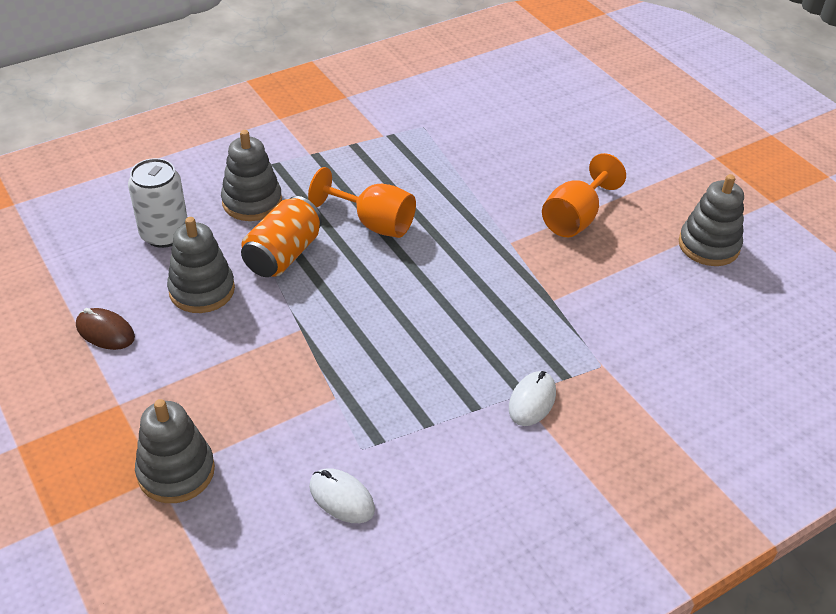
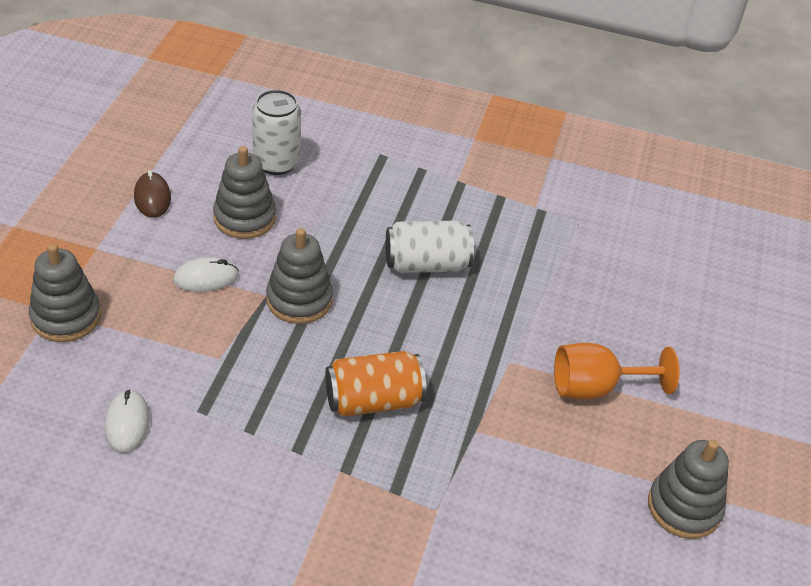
camera: 45 degrees right, 0 degrees up
(252, 202) = (364, 184): grey stacking toy -> grey stacking toy (299, 300)
(283, 255) = (330, 236): orange can -> orange can (373, 401)
(373, 223) = (426, 264): orange goblet -> white can
(532, 401) = (343, 483): white mouse -> white mouse (206, 278)

